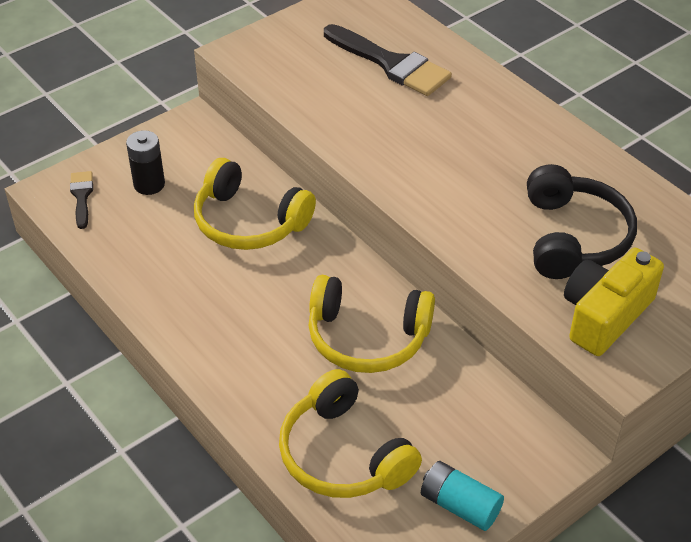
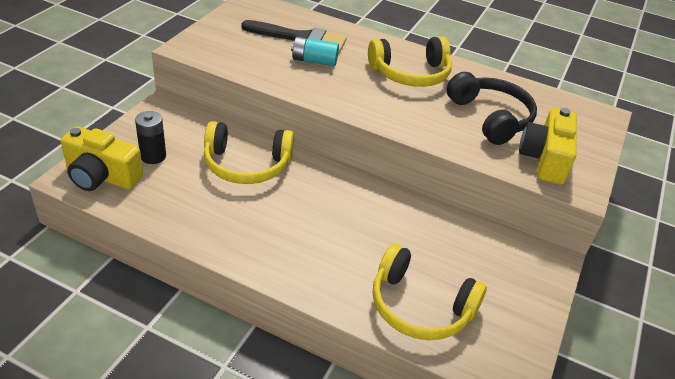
camera: 30 degrees left, 5 degrees down
(82, 196) = (101, 176): black brush -> yellow camera
(367, 337) = (381, 221): yellow headphones -> yellow headphones (410, 73)
(460, 505) = (520, 315): turquoise battery -> turquoise battery (314, 61)

